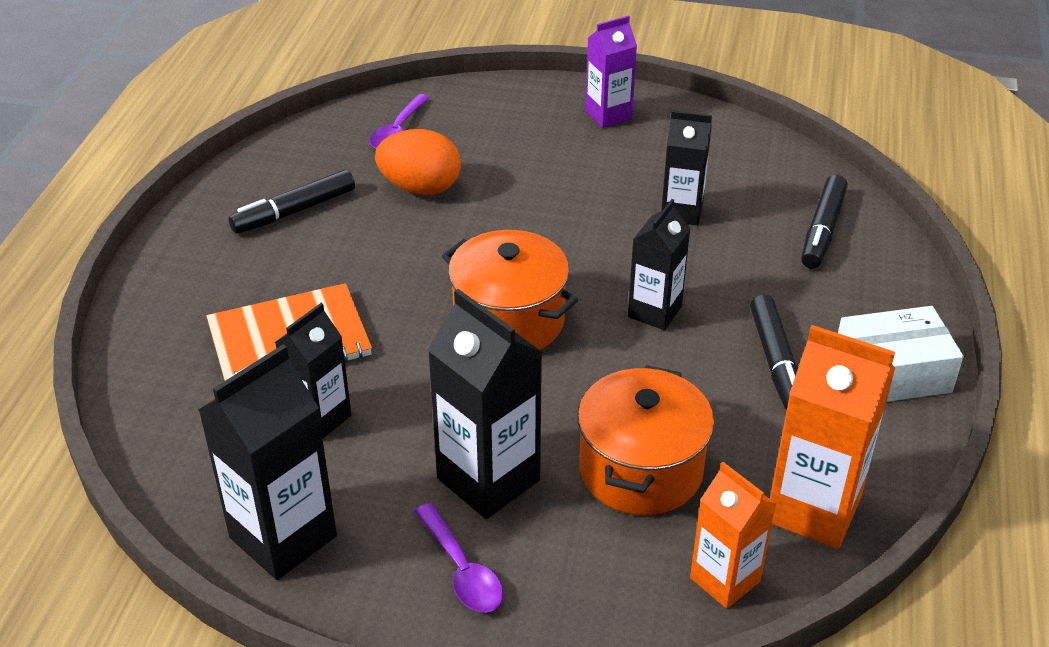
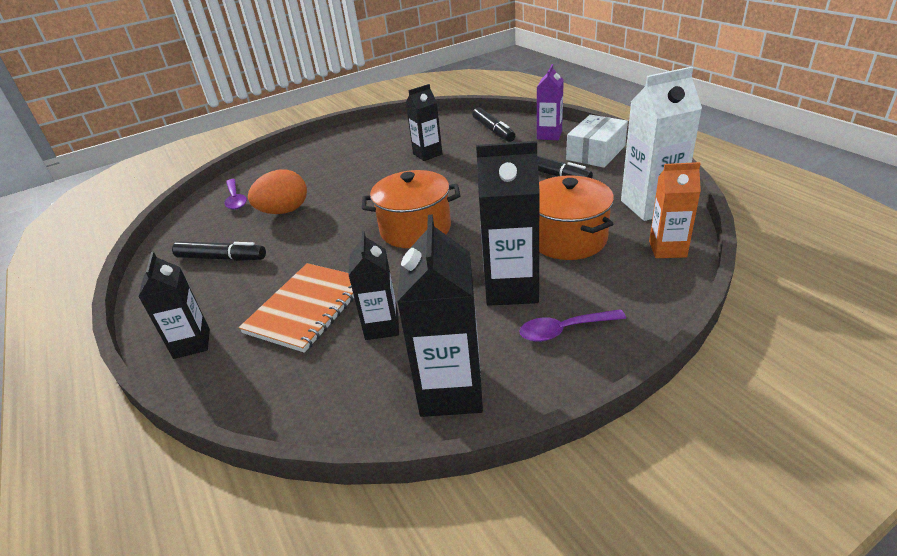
camera: 40 degrees left, 5 degrees down
(294, 211) = (221, 258): black marker -> black marker turned 90 degrees counterclockwise
(462, 570) = (564, 330): purple spoon -> purple spoon turned 150 degrees clockwise
(608, 115) = (339, 143): purple carton -> purple carton (549, 135)
(654, 312) = (475, 188): black carton -> black carton (192, 344)
(813, 509) = (651, 206): orange carton -> white carton

